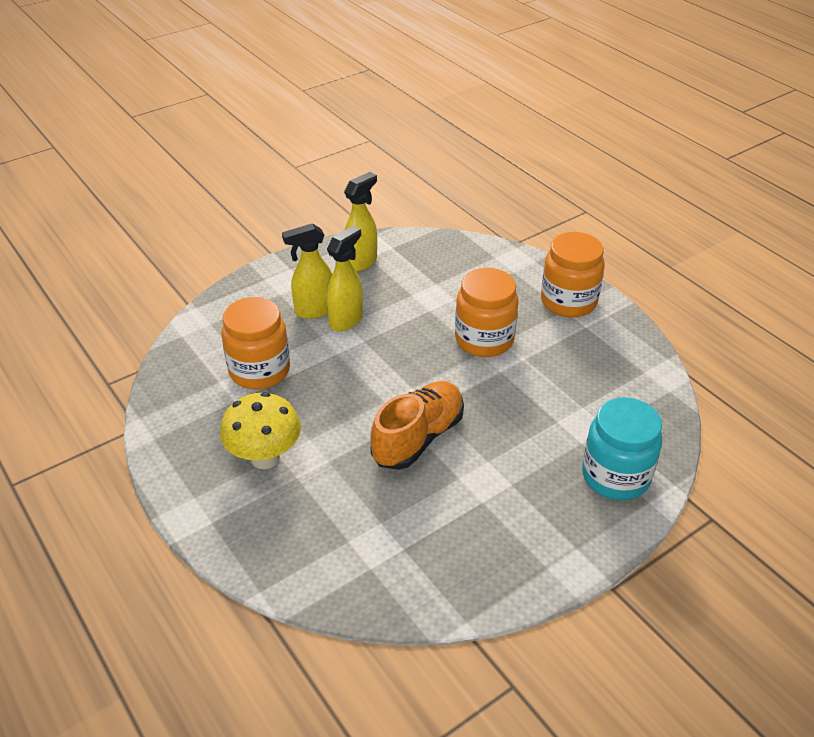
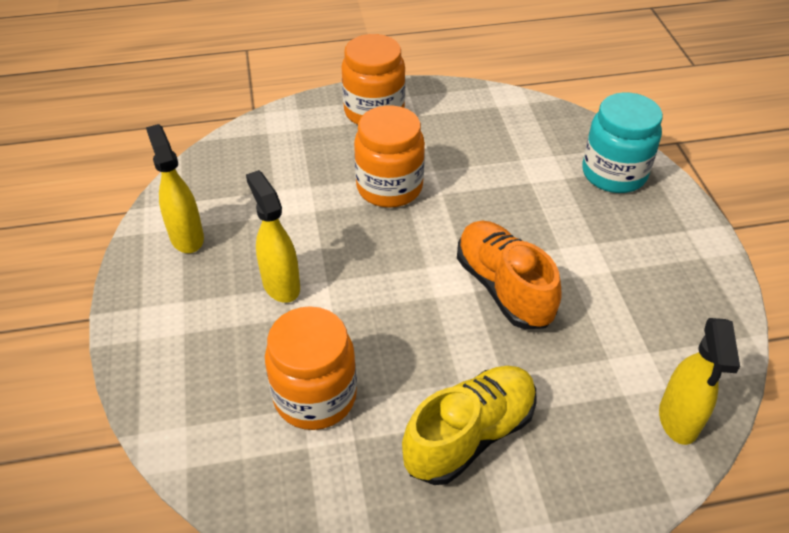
camera: 65 degrees left, 5 degrees up
(265, 458) = (469, 435): yellow mushroom -> yellow shoe
(314, 311) = (242, 309): yellow spray bottle -> yellow spray bottle (678, 420)

